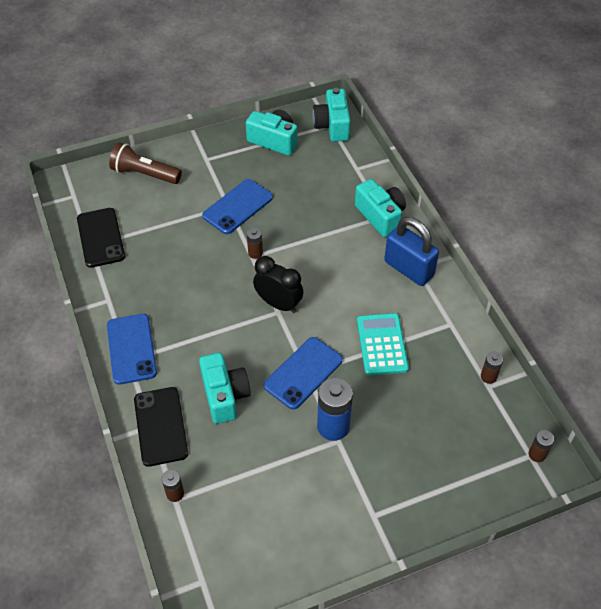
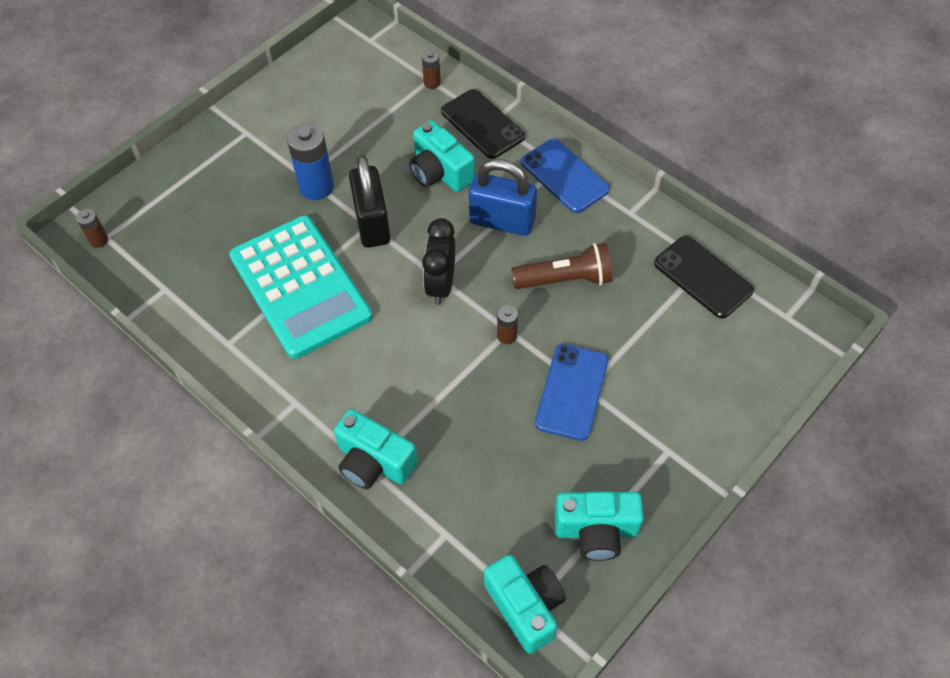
camera: 155 degrees right, 5 degrees up
(144, 174) = (729, 388): brown flashlight -> brown flashlight (565, 279)
(278, 304) = (441, 285): black clock -> black clock turned 90 degrees clockwise
(303, 373) = (372, 223): blue phone -> black padlock
(382, 344) = (300, 286): turquoise calculator -> turquoise calculator, size x1.75
(408, 269) = (304, 396): blue padlock -> blue padlock (502, 221)
(488, 377) = (167, 299): brown battery -> none

